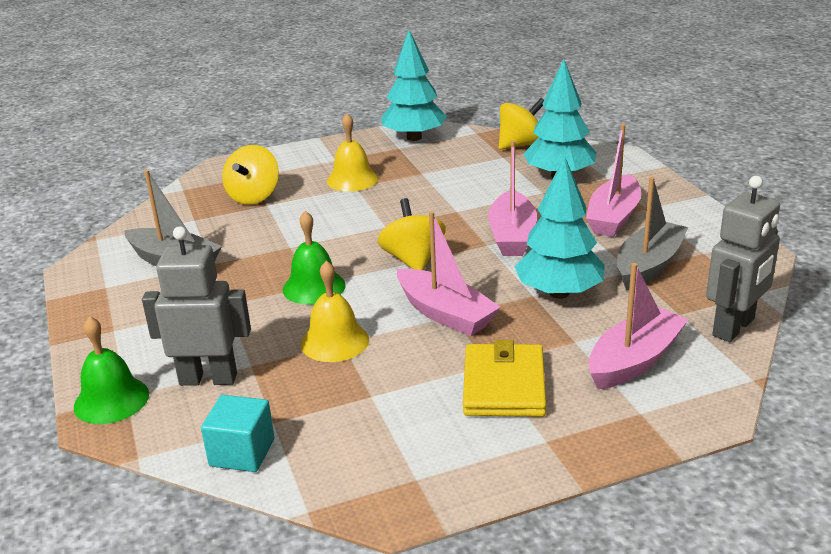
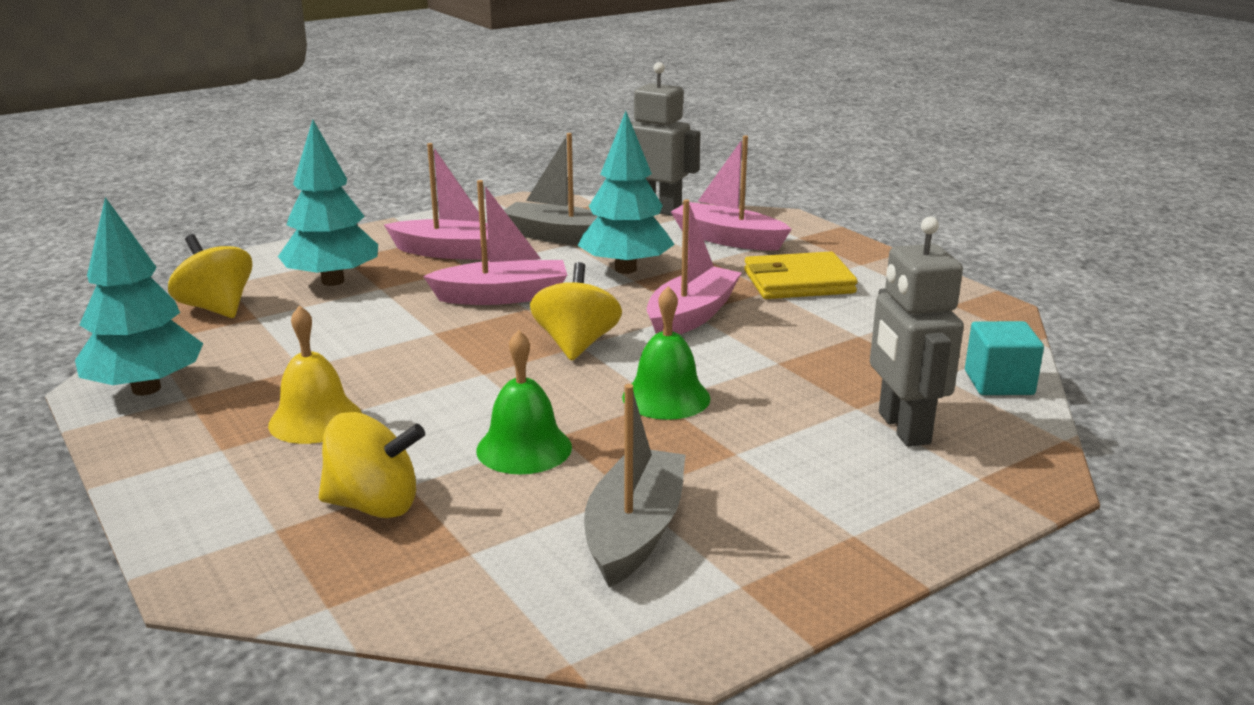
camera: 105 degrees left, 5 degrees down
(111, 400) = (996, 486): green bell -> green bell (524, 448)
(334, 341) = (778, 366): yellow bell -> none
(413, 260) = (576, 344): yellow spinning top -> yellow spinning top turned 120 degrees clockwise

